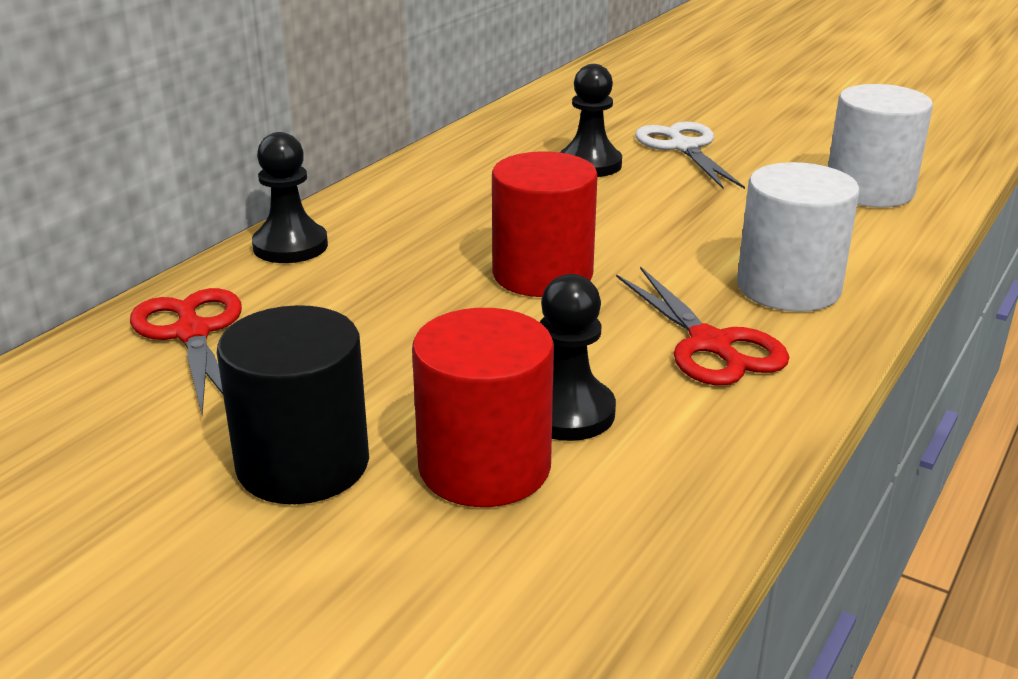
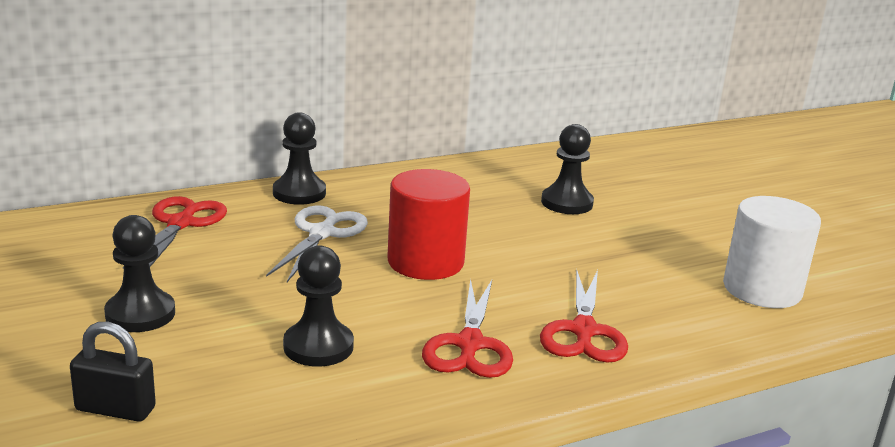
camera: 30 degrees right, 5 degrees down
(303, 464) = (140, 314): black cylinder -> black pawn
(445, 595) = (115, 409): none -> black padlock
(484, 467) = (228, 355): red cylinder -> none
(683, 147) = (657, 212): white scissors -> white scissors (322, 233)
(788, 288) = (583, 331): white cylinder -> red scissors

